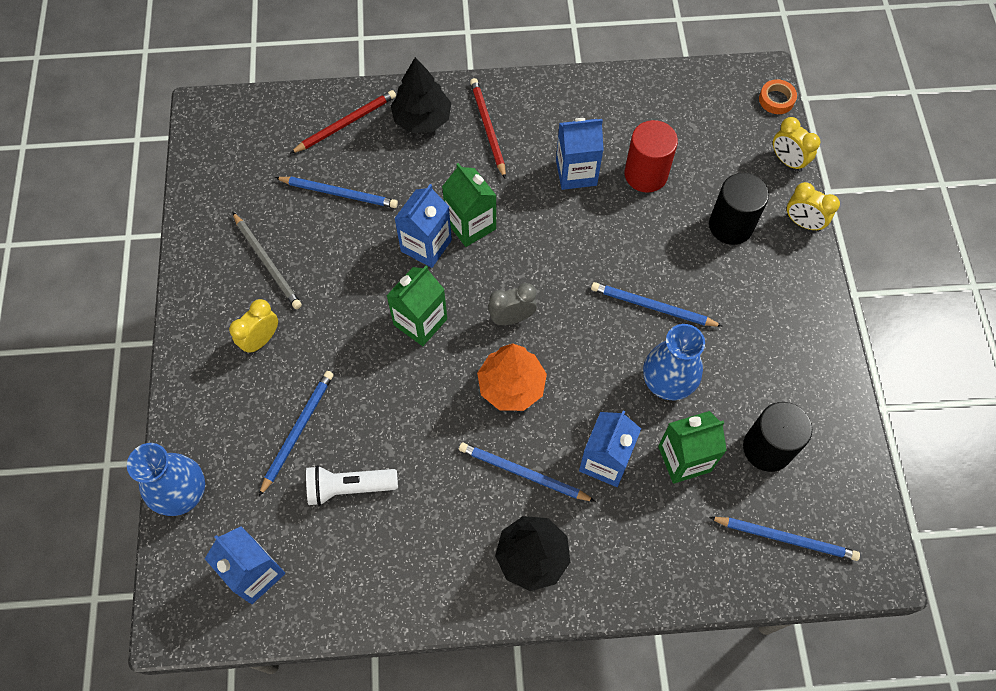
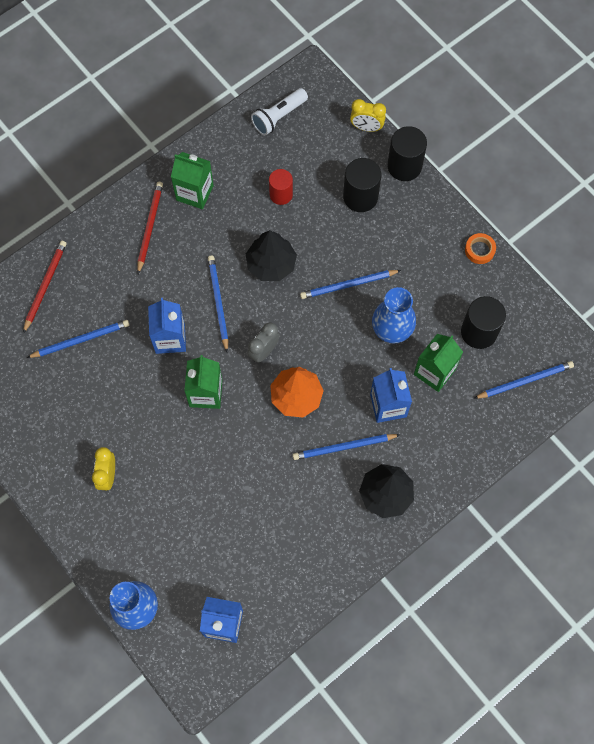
camera: 35 degrees left, 5 degrees up
(267, 262) = (69, 420): grey pencil -> none
(297, 431) = (180, 518): blue pencil -> blue pencil (218, 303)
(349, 487) = (242, 530): white flashlight -> white flashlight (279, 117)
(422, 119) = (98, 248): black tree -> black tree (271, 264)
(470, 225) = (189, 304): green carton -> green carton (194, 193)
(488, 128) = (149, 227): red pencil -> red pencil turned 60 degrees clockwise
(576, 172) = (233, 222): blue carton -> none
(646, 174) = (281, 194): red cylinder -> red cylinder, size x0.67
(776, 99) = (330, 86): orange tape -> orange tape (479, 250)
(803, 223) = (404, 166): yellow clock -> black cylinder

